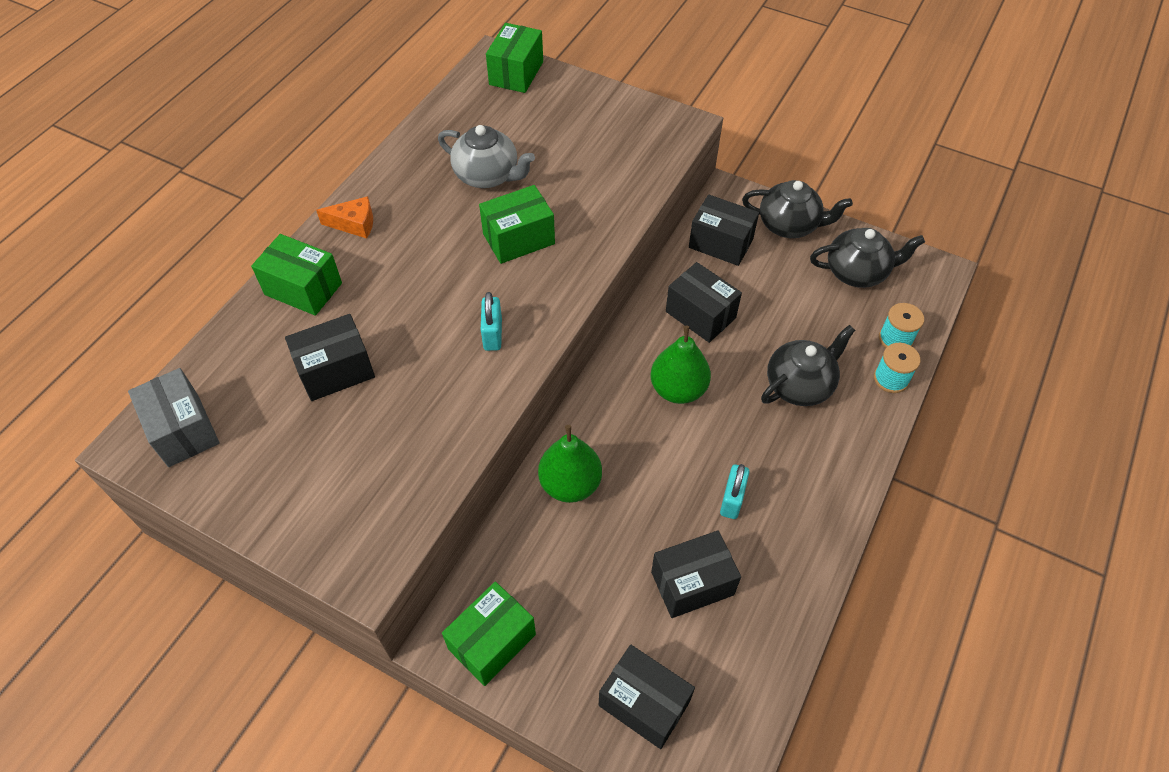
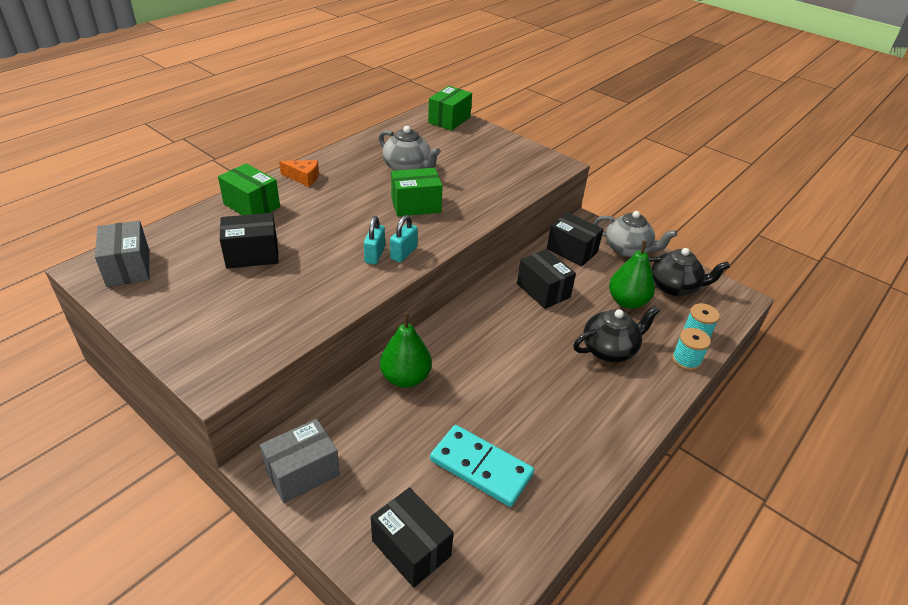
camera: 10 degrees right, 15 degrees down
(492, 641) = (302, 472): green box -> grey box
(678, 389) = (511, 333): green pear -> green pear (627, 302)
(692, 583) = (481, 467): black box -> turquoise domino
(732, 500) = (532, 415): turquoise padlock -> turquoise padlock (404, 253)
(789, 225) = (628, 249): black teapot -> grey teapot

